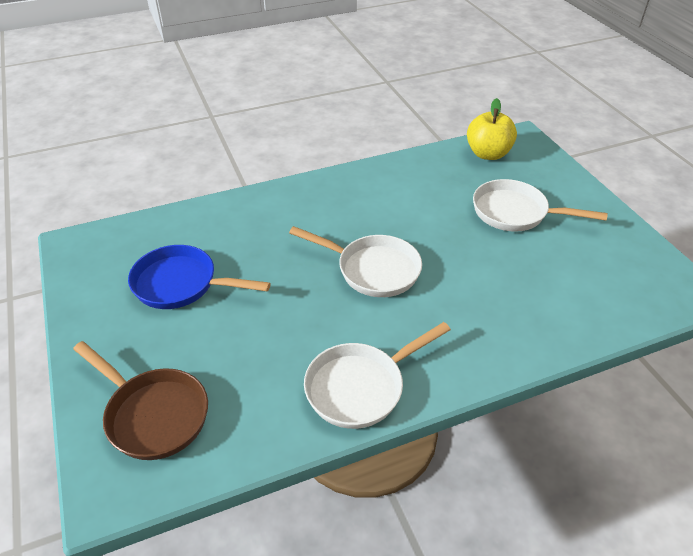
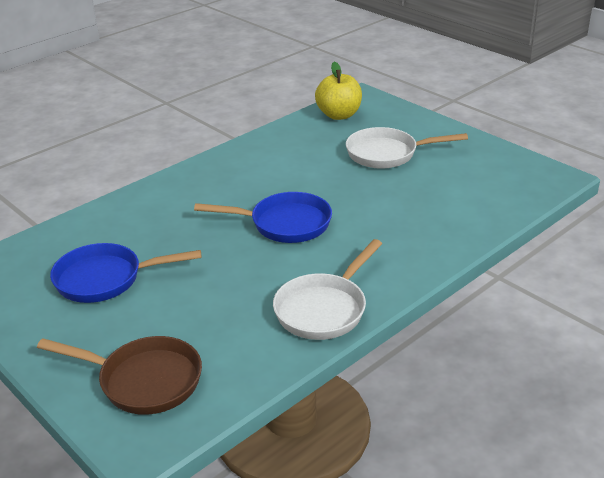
camera: 20 degrees left, 10 degrees down
(372, 269) = (284, 224): white pan -> blue pan

